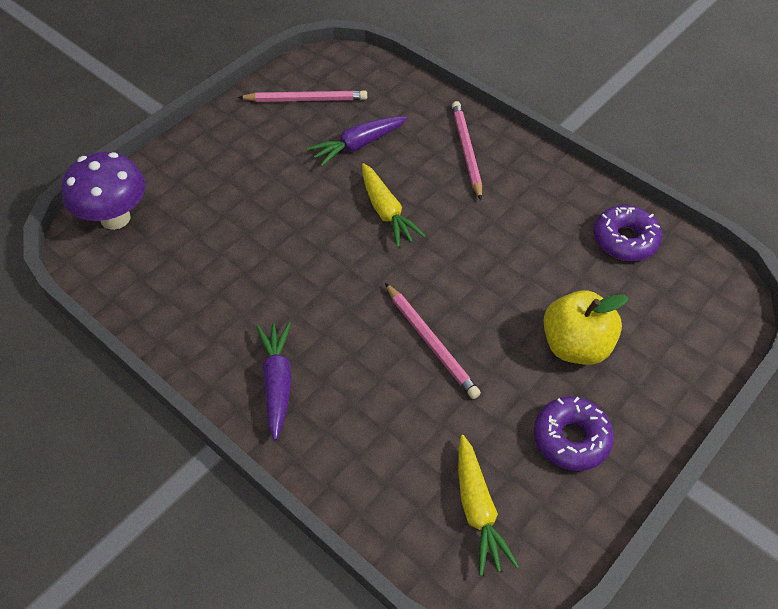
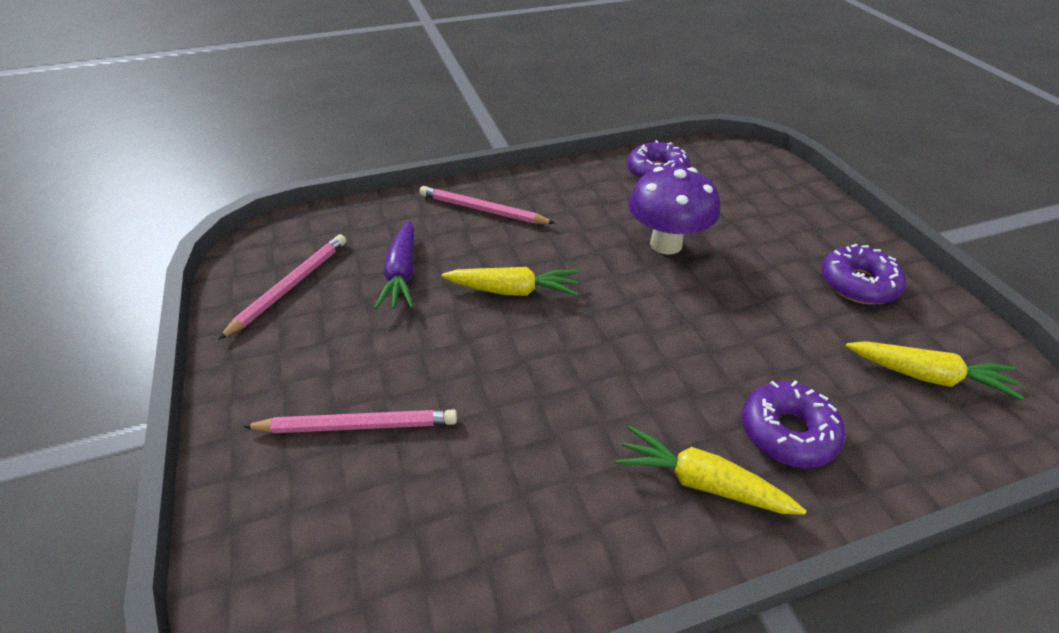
camera: 60 degrees left, 10 degrees down
(115, 218) = (279, 574): purple mushroom -> purple mushroom (666, 244)
(277, 382) = (701, 482): purple carrot -> yellow carrot
(352, 422) = (787, 432): none -> purple donut
(430, 342) = (707, 327): pink pencil -> pink pencil (357, 426)
(575, 345) = (755, 241): yellow apple -> none

